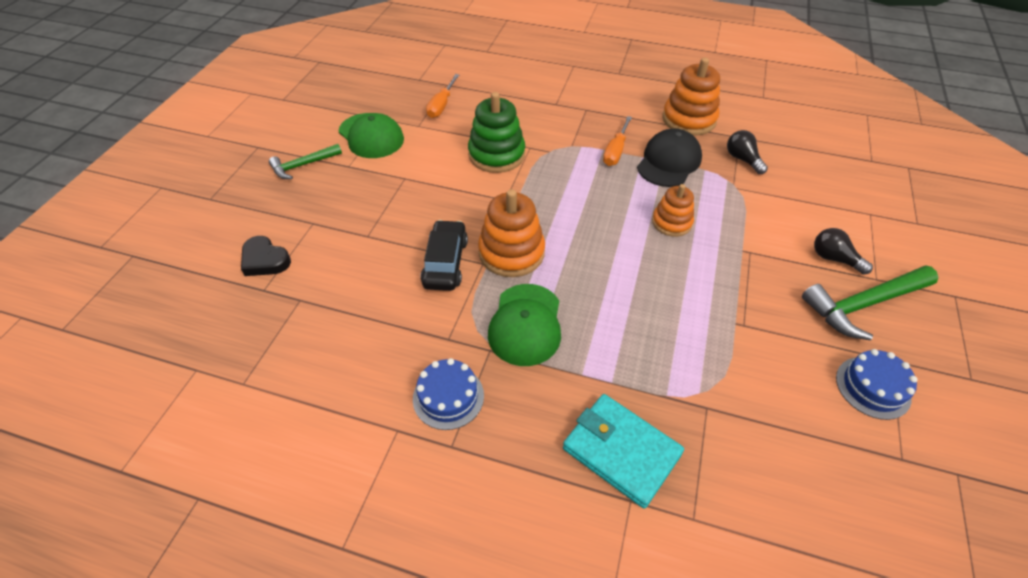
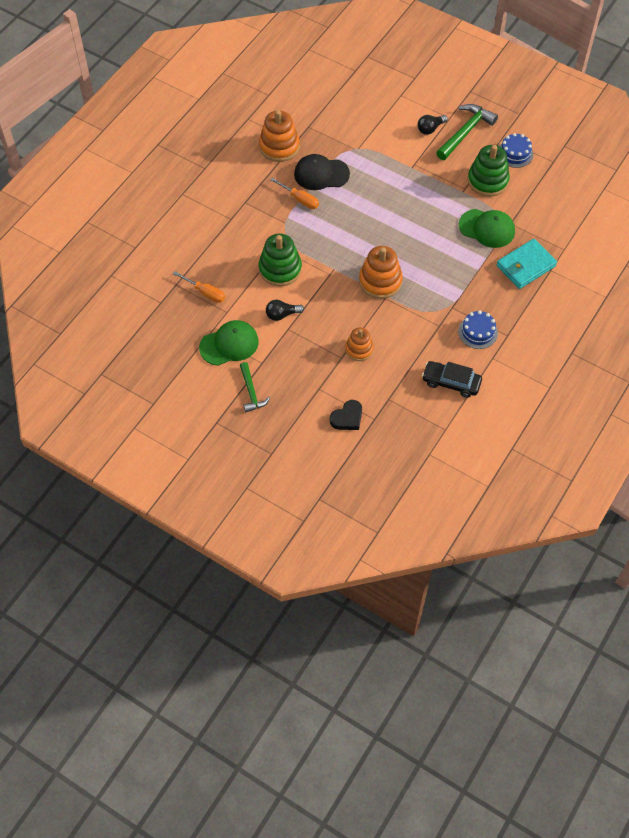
camera: 75 degrees left, 10 degrees up
(445, 263) = (379, 317): black car -> black car (451, 382)
(525, 324) = (438, 287): green cap -> green cap (487, 228)
(669, 162) = (321, 174): black cap -> black cap turned 45 degrees counterclockwise
(671, 222) = (378, 192): orange stacking toy -> orange stacking toy (359, 349)
(742, 159) = (332, 134): black light bulb -> black light bulb (282, 315)
(781, 355) = (487, 181): none -> green stacking toy
(863, 305) = (465, 132): green hammer -> green hammer turned 135 degrees counterclockwise

